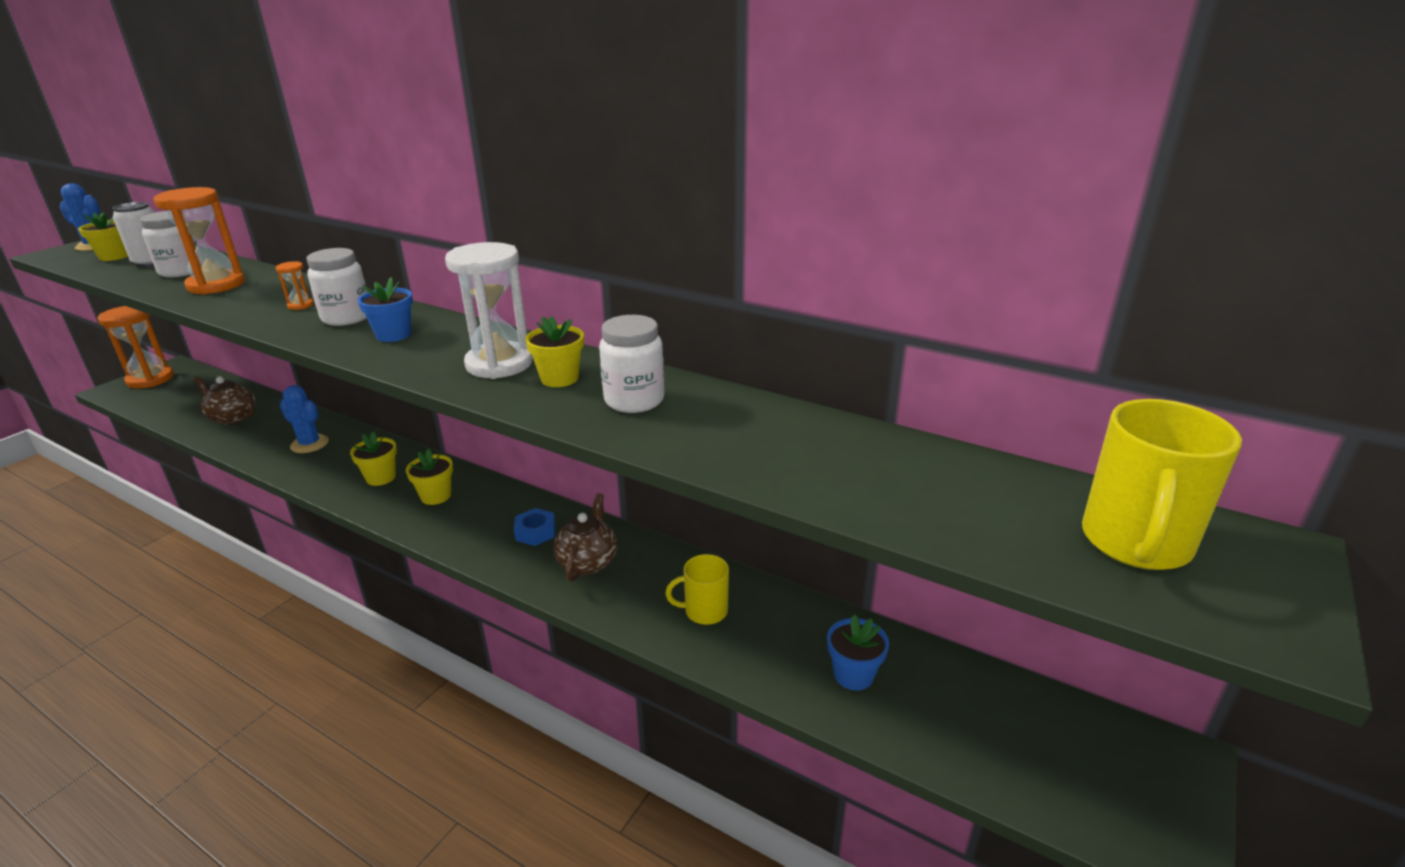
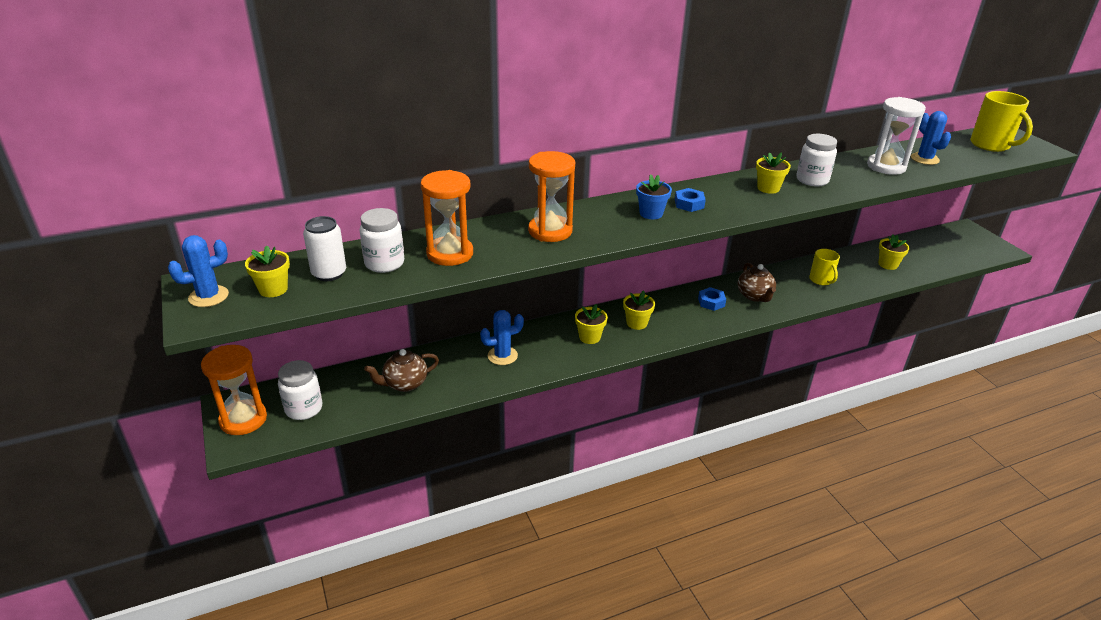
camera: 55 degrees left, 5 degrees up
(300, 305) = (550, 231): orange hourglass -> orange hourglass, size x2.31
(346, 318) = (599, 221): white jar -> white jar (304, 409)
(445, 346) = (689, 204): none -> blue nut
(499, 364) = (732, 197): white hourglass -> white hourglass (886, 166)
(588, 562) = (754, 296): brown teapot -> brown teapot turned 150 degrees counterclockwise
(704, 611) = (821, 280): yellow mug -> yellow mug turned 45 degrees counterclockwise
(853, 674) = (888, 264): blue flower pot -> yellow flower pot
(897, 477) = (924, 159): none -> blue cactus

